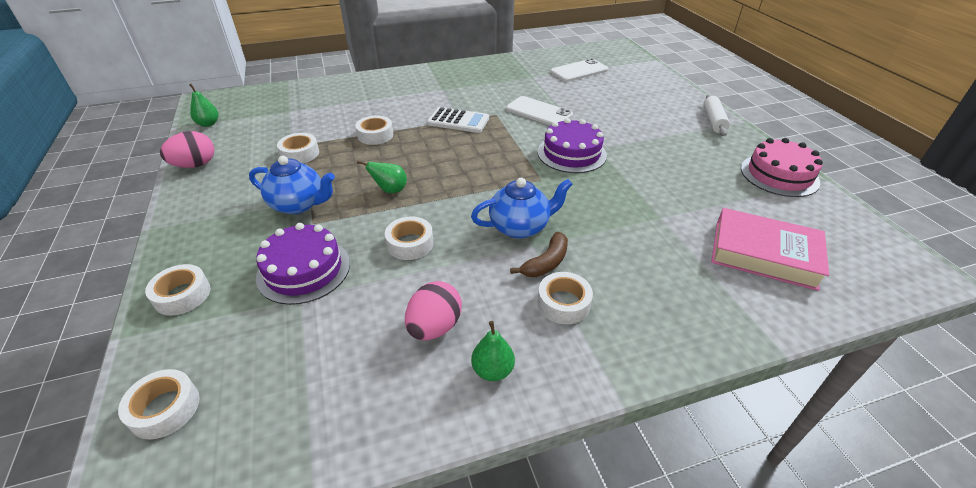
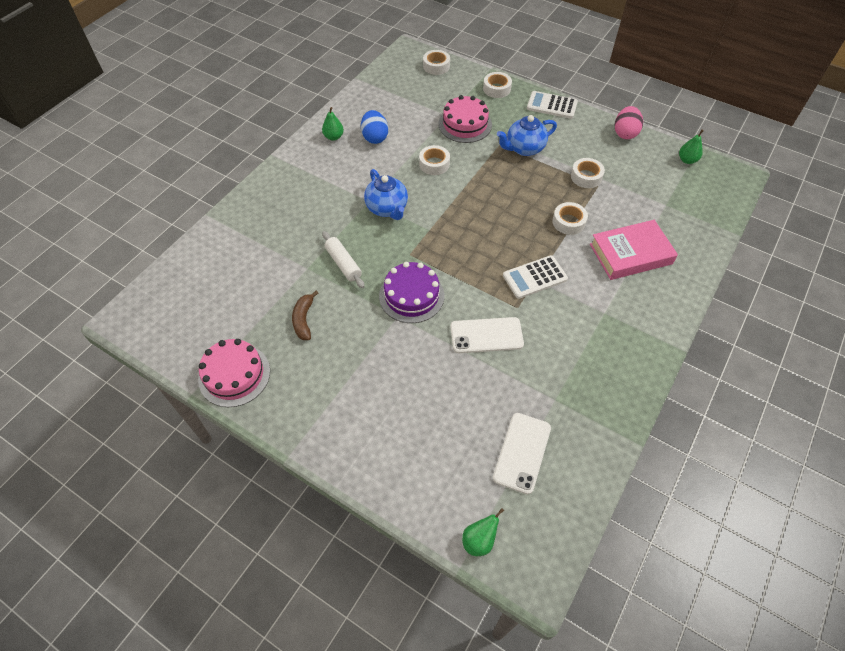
camera: 140 degrees right, 15 degrees up
(183, 230) = (552, 105): none -> white calculator
(303, 270) = (465, 124): purple cake -> pink cake
(390, 190) = (491, 187): green pear -> green pear (479, 540)
(434, 327) = (375, 137): pink egg -> blue egg
(520, 227) = (387, 208): blue teapot -> blue teapot turned 60 degrees counterclockwise
(546, 262) = (352, 195): brown banana -> brown banana (304, 320)
(563, 303) = (326, 179): white tape -> none
(713, 121) = (319, 434): white rolling pin -> white rolling pin (343, 263)
(764, 254) = (229, 275): pink book -> pink book (630, 254)

